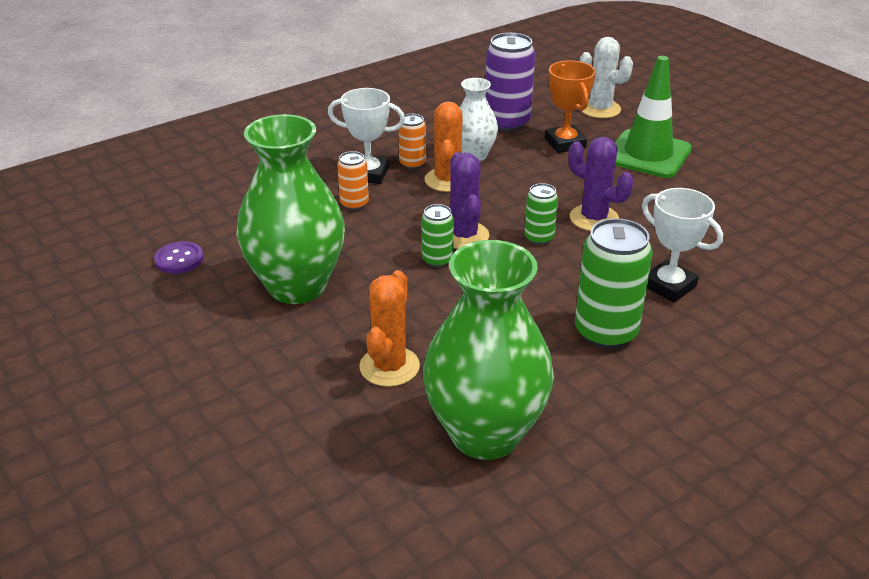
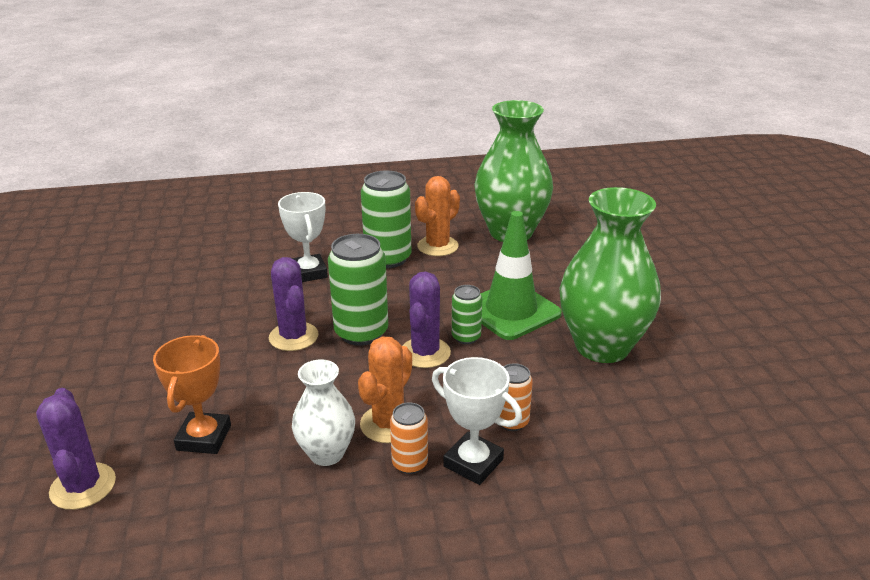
camera: 155 degrees left, 5 degrees down
(179, 259) = (718, 405): purple button -> none
(389, 366) = (550, 275): orange cactus -> orange cactus (437, 246)
(507, 123) = (228, 502): purple can -> none
(539, 238) = (361, 333): green can -> green can, size x1.86
(600, 109) = (83, 486): white cactus -> purple cactus
(648, 154) = (143, 392): green traffic cone -> green traffic cone (511, 311)

